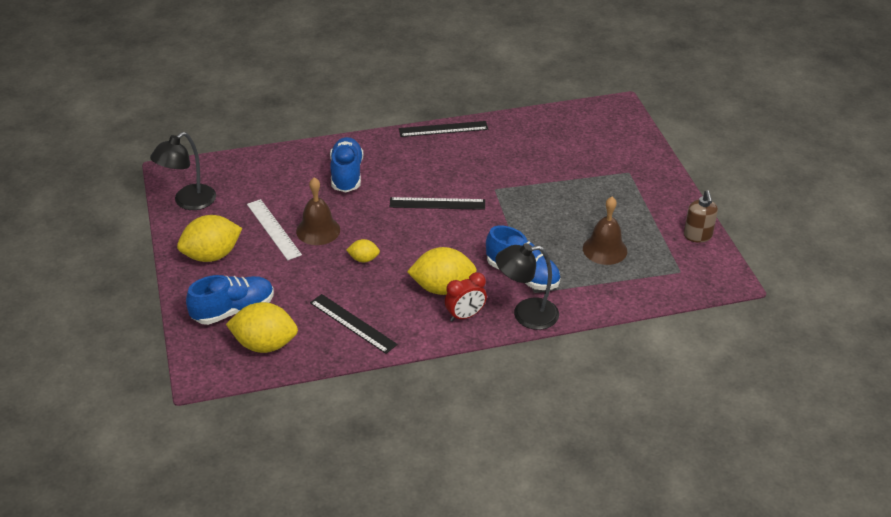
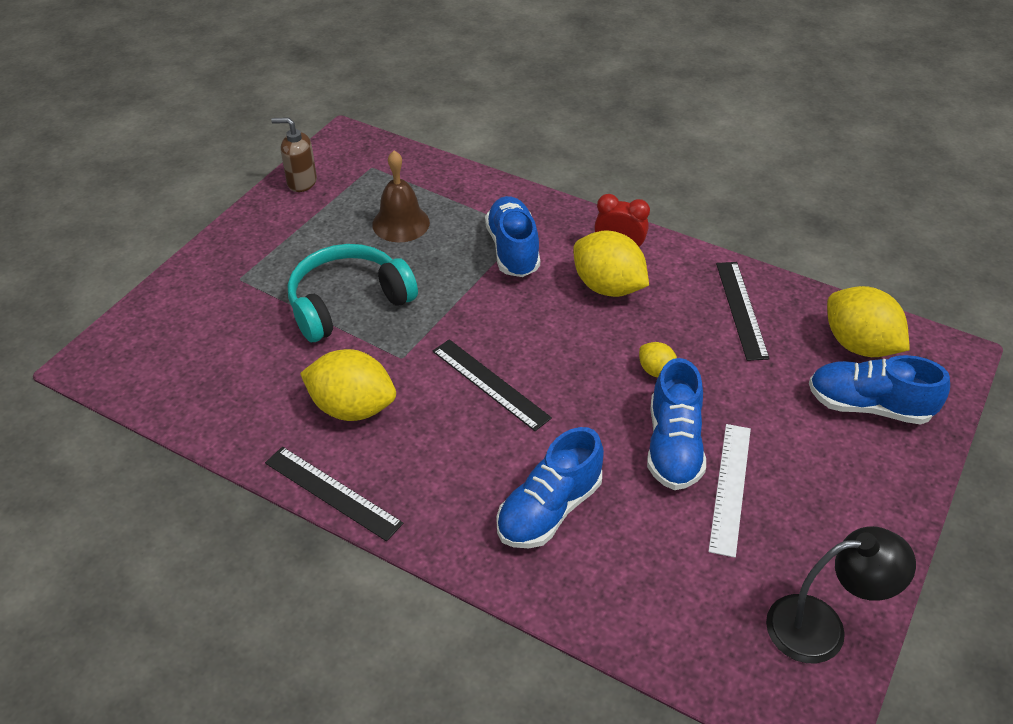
camera: 135 degrees left, 5 degrees up
(212, 255) = (846, 502): yellow lemon -> yellow lemon (352, 407)
(318, 230) = (673, 446): brown bell -> blue shoe
(526, 314) = (560, 216): black lamp -> none
(559, 194) = (348, 303): none -> turquoise headphones
(697, 236) = (301, 182): brown soap dispenser -> brown soap dispenser turned 120 degrees counterclockwise

